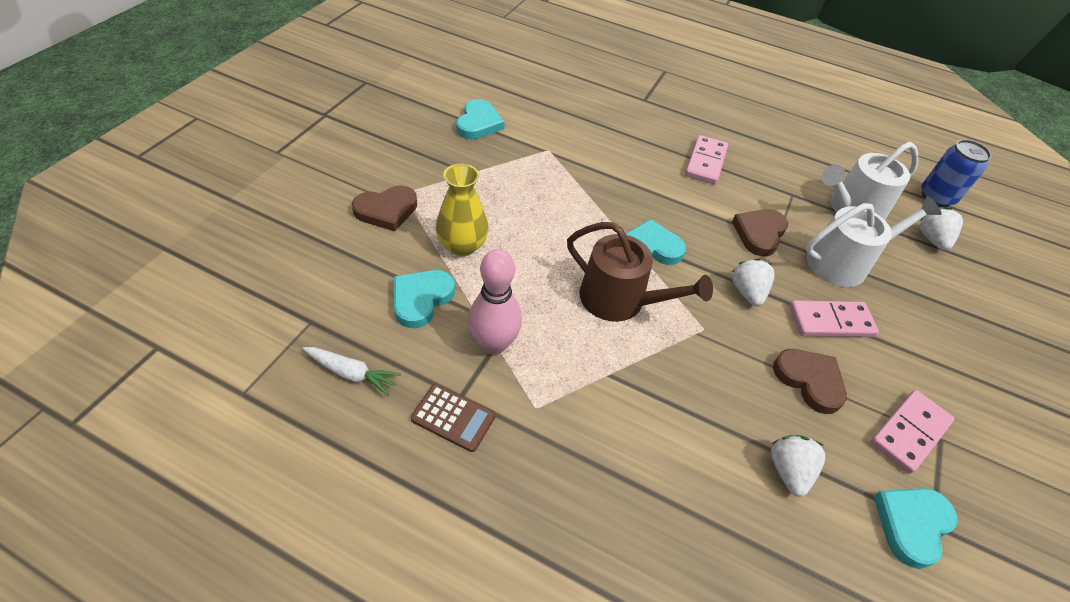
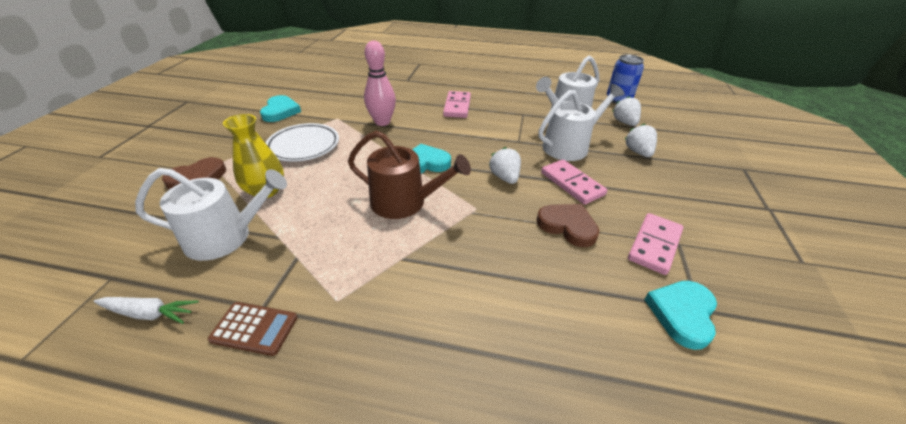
camera: 10 degrees left, 10 degrees down
(421, 299) = (226, 237): turquoise heart -> white watering can
(494, 344) = (295, 258): pink bowling pin -> pink bowling pin (382, 122)
(506, 187) = (304, 146): none -> white plate
(759, 233) = (505, 140): brown heart -> none
(788, 471) = (570, 297): white strawberry -> white strawberry (638, 152)
(831, 321) = (572, 184): pink domino -> pink domino turned 75 degrees clockwise

